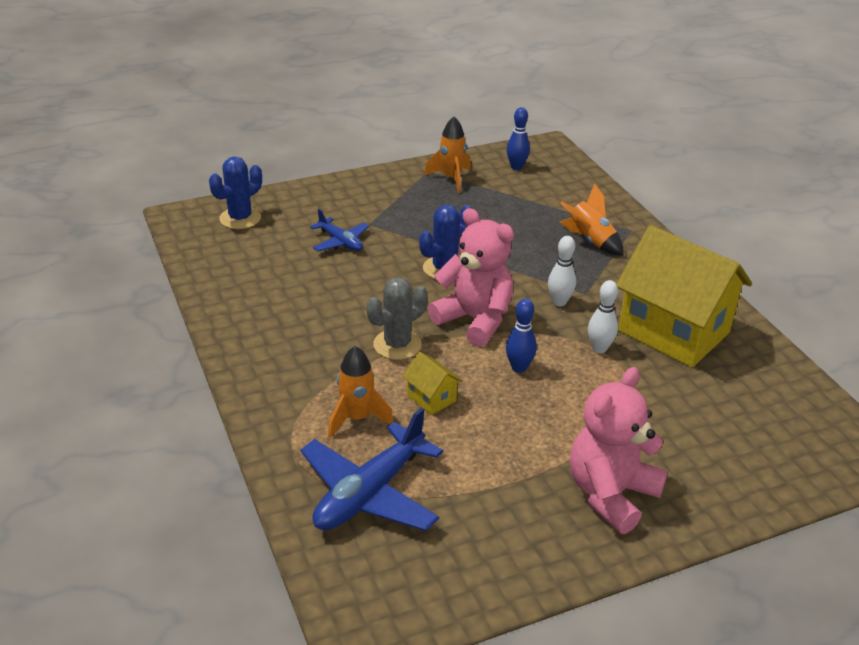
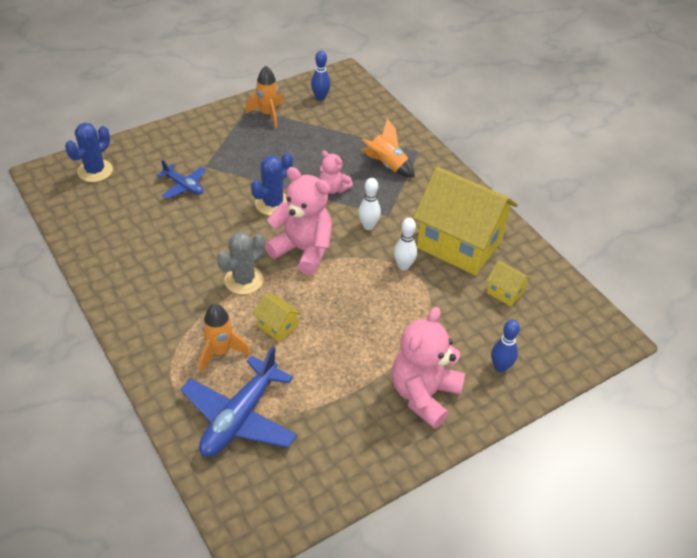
camera: 10 degrees left, 10 degrees up
(519, 368) = (343, 291): blue bowling pin -> blue bowling pin (500, 367)
(520, 259) = (333, 188): none -> pink teddy bear
(729, 390) = (505, 292): none -> yellow house

